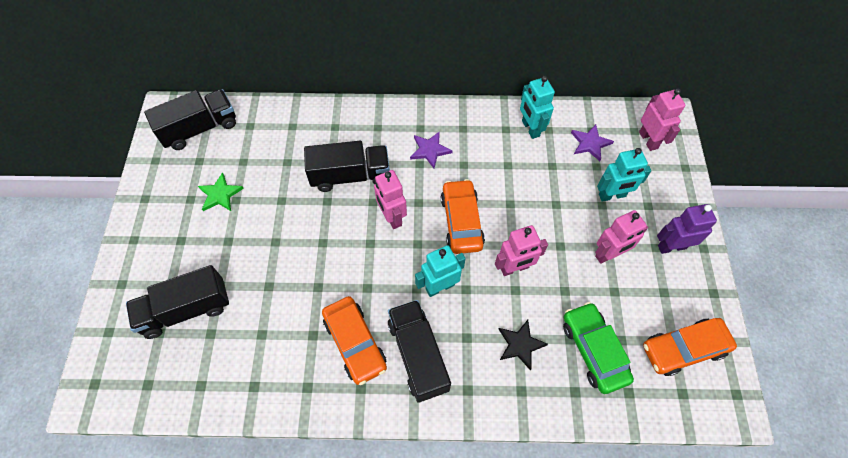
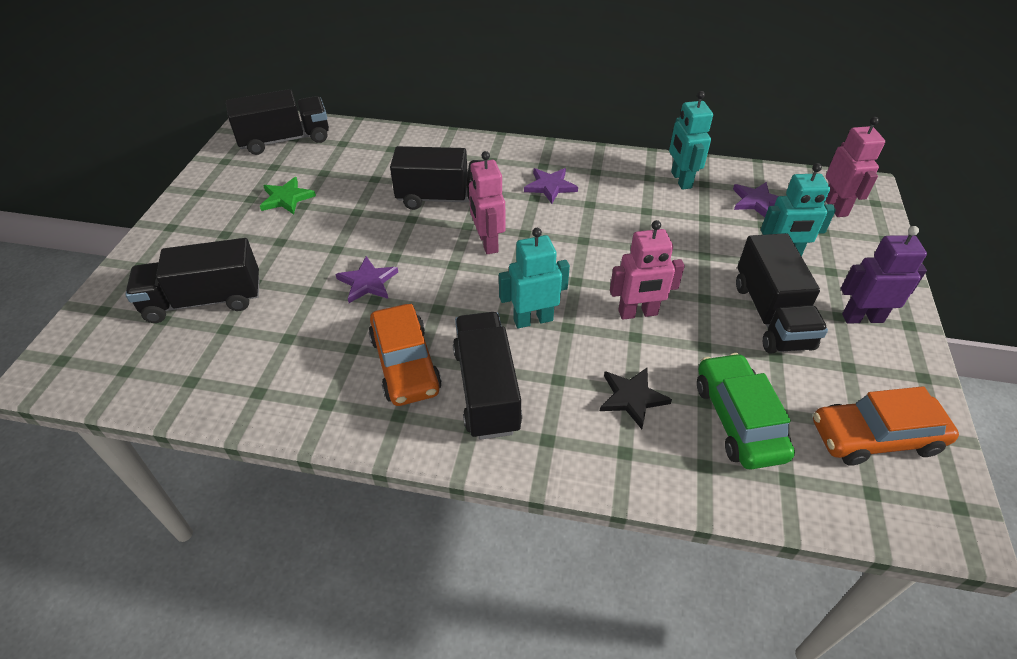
camera: 10 degrees right, 15 degrees down
(308, 271) = (368, 282): none -> purple star
(461, 221) = (576, 257): orange car -> none
(609, 254) = (771, 315): pink robot -> black truck

